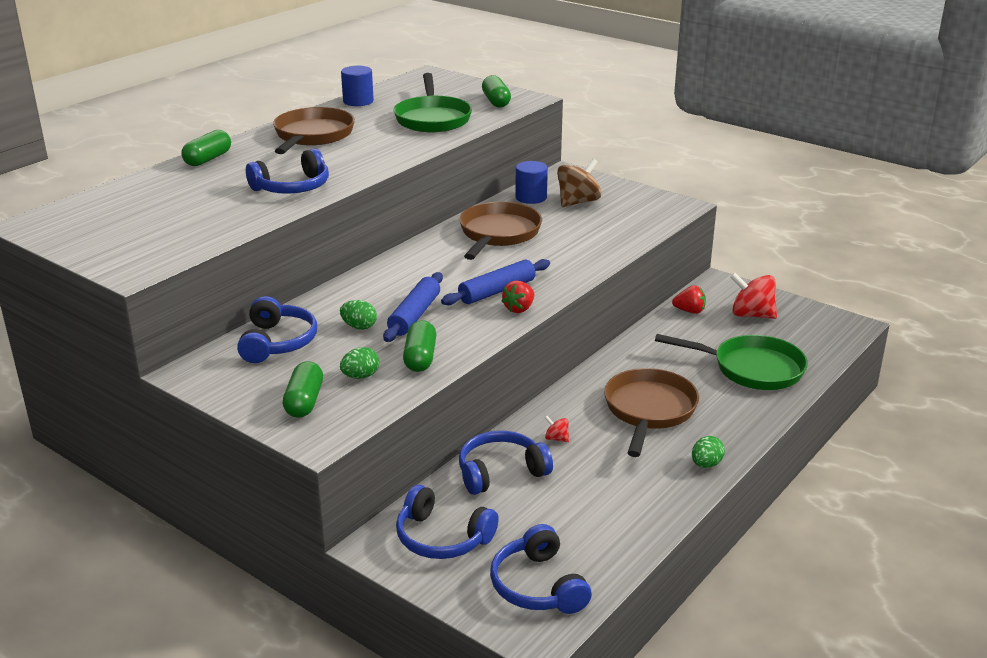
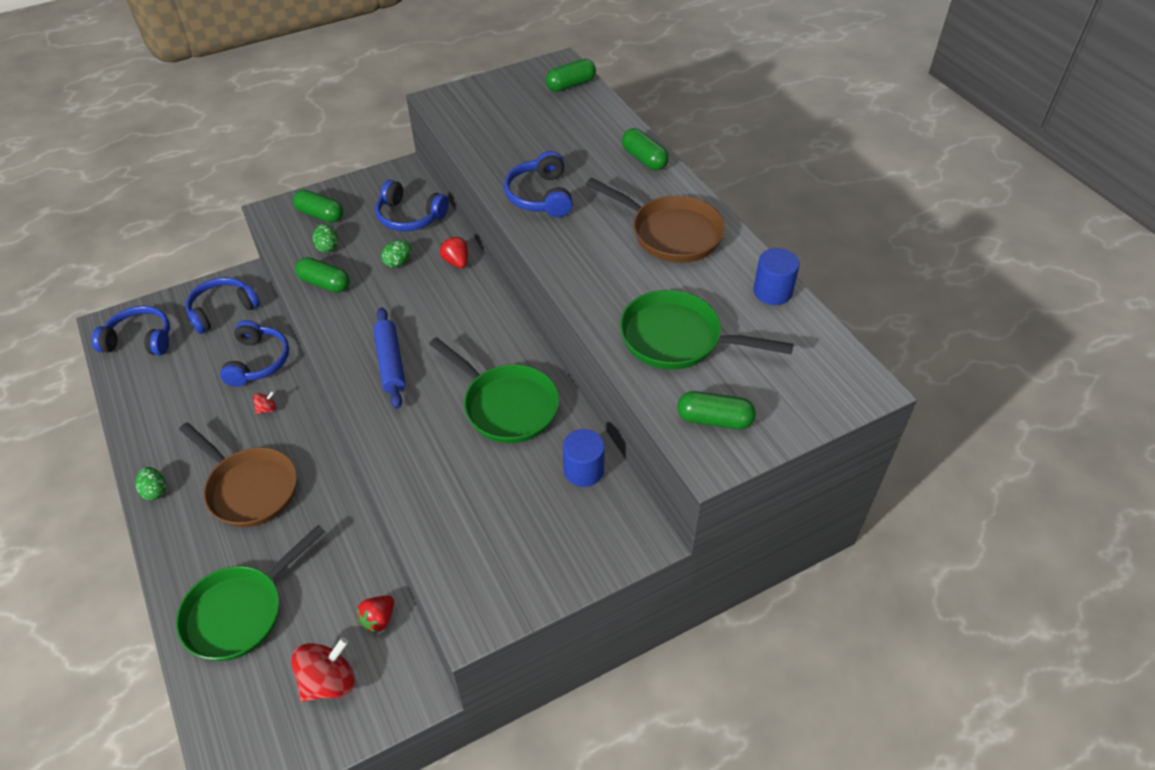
camera: 115 degrees right, 20 degrees up
(76, 211) = (571, 85): none -> green capsule
(414, 315) = (391, 298): blue rolling pin -> none
(498, 234) = (506, 405): brown pan -> green pan
(519, 309) = (348, 367): red strawberry -> red strawberry (456, 262)
(578, 202) = (545, 512): brown spinning top -> none

